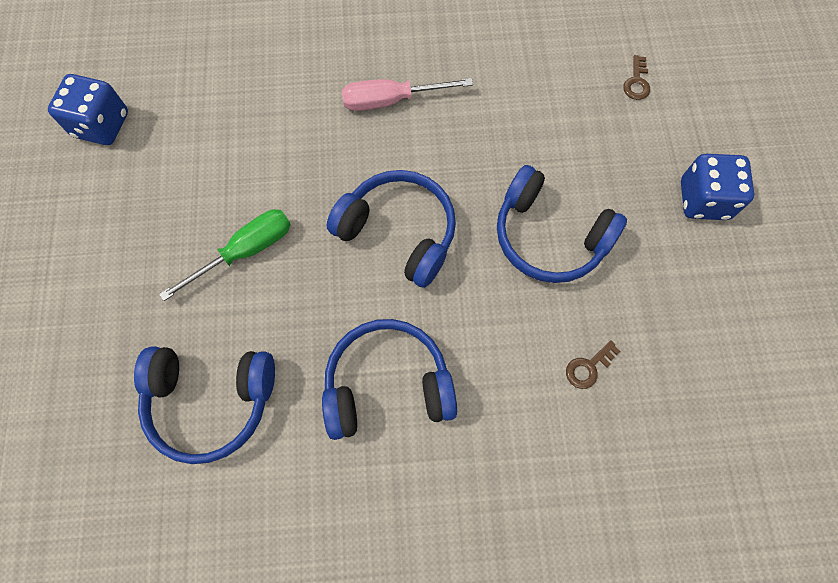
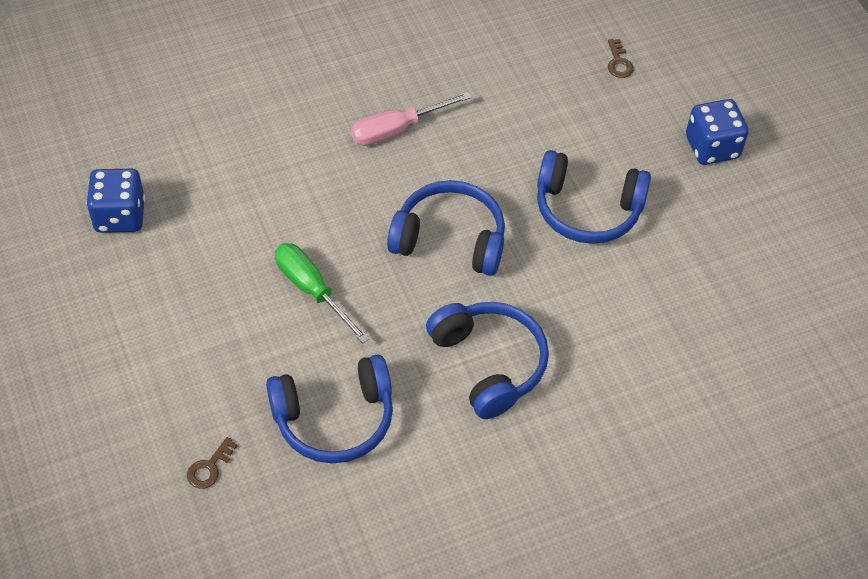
camera: 20 degrees left, 15 degrees down
(245, 251) = (312, 290): green screwdriver -> green screwdriver turned 75 degrees counterclockwise
(387, 384) = (489, 363): blue headphones -> blue headphones turned 90 degrees clockwise
(588, 367) = (660, 305): brown key -> brown key (209, 468)

